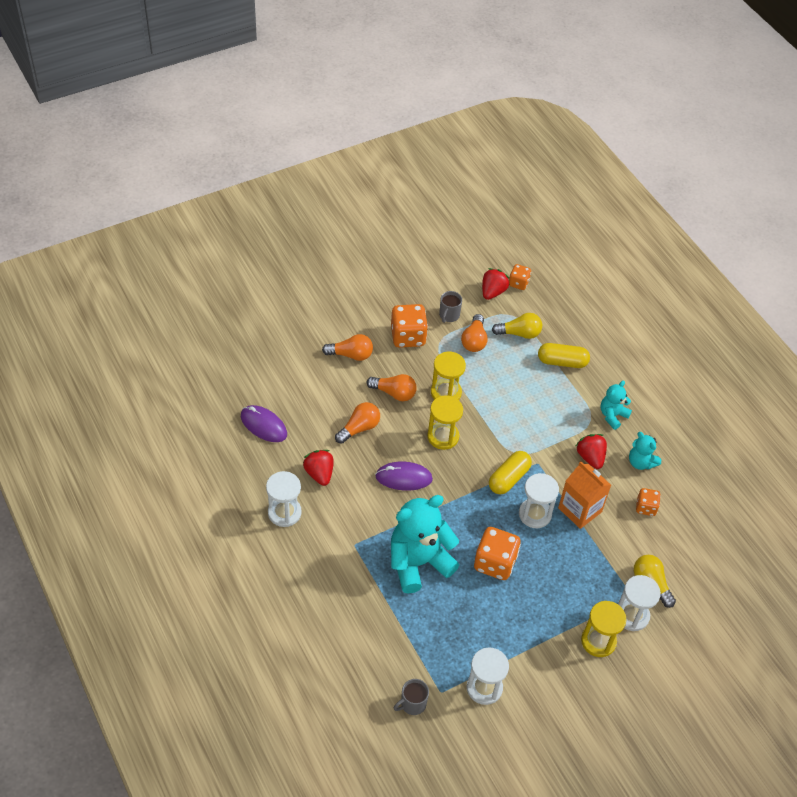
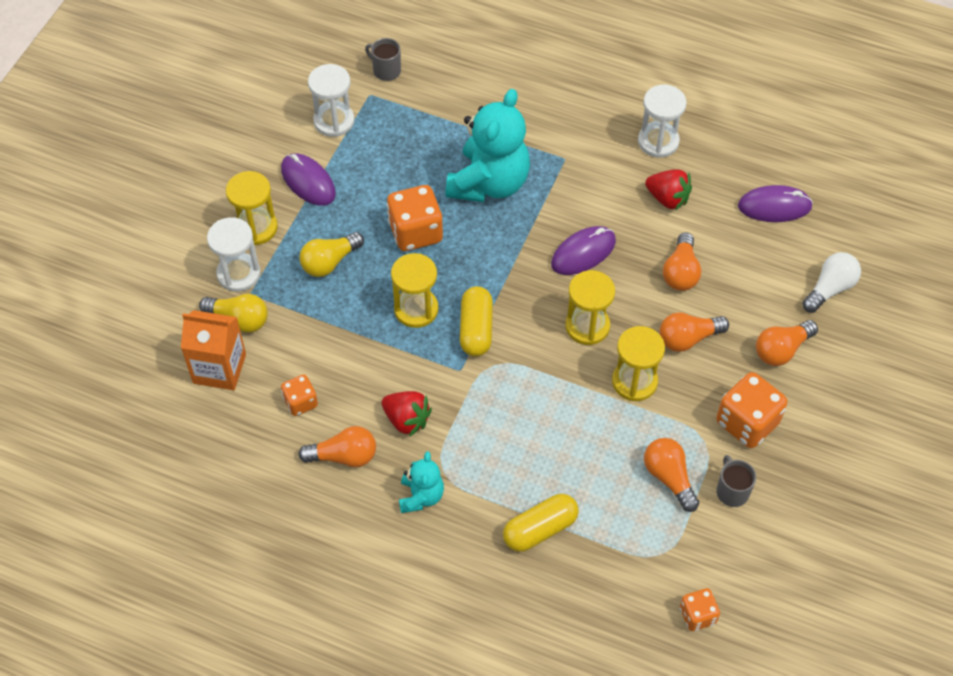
camera: 145 degrees right, 5 degrees up
(289, 364) = (830, 289): none -> white light bulb
(412, 704) = (386, 70): grey mug -> grey mug turned 75 degrees counterclockwise
(493, 292) = (715, 573): red strawberry -> none
(519, 333) = (626, 532): yellow light bulb -> yellow light bulb (330, 262)
(535, 514) = (416, 309): white hourglass -> yellow hourglass
(538, 651) = (308, 182): none -> purple mouse
(580, 510) = (372, 348): orange carton -> orange carton (219, 368)
(641, 462) = (344, 456): turquoise teddy bear -> orange light bulb

